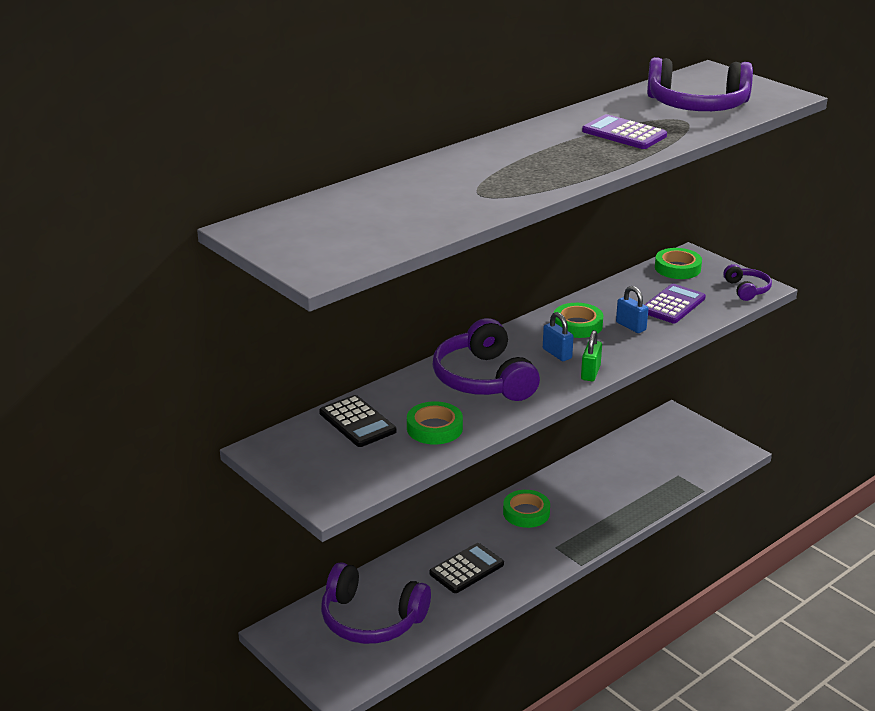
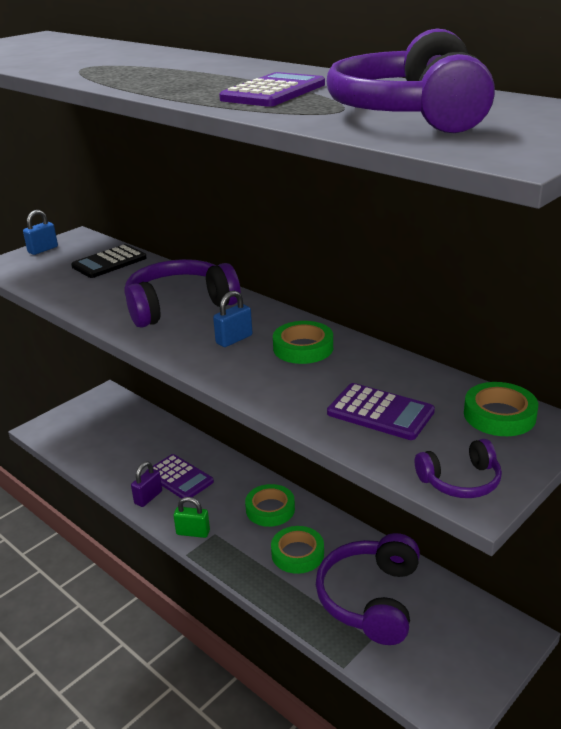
camera: 85 degrees right, 0 degrees up
(371, 619) = (115, 434): purple headphones -> purple headphones (370, 598)
(434, 428) = (94, 292): green tape -> green tape (297, 554)
(466, 569) = (179, 478): black calculator -> purple calculator
(495, 590) = (148, 497): none -> purple padlock
(590, 373) = (193, 360): green padlock -> green padlock (193, 532)
(631, 326) = (309, 382): blue padlock -> blue padlock (43, 250)

